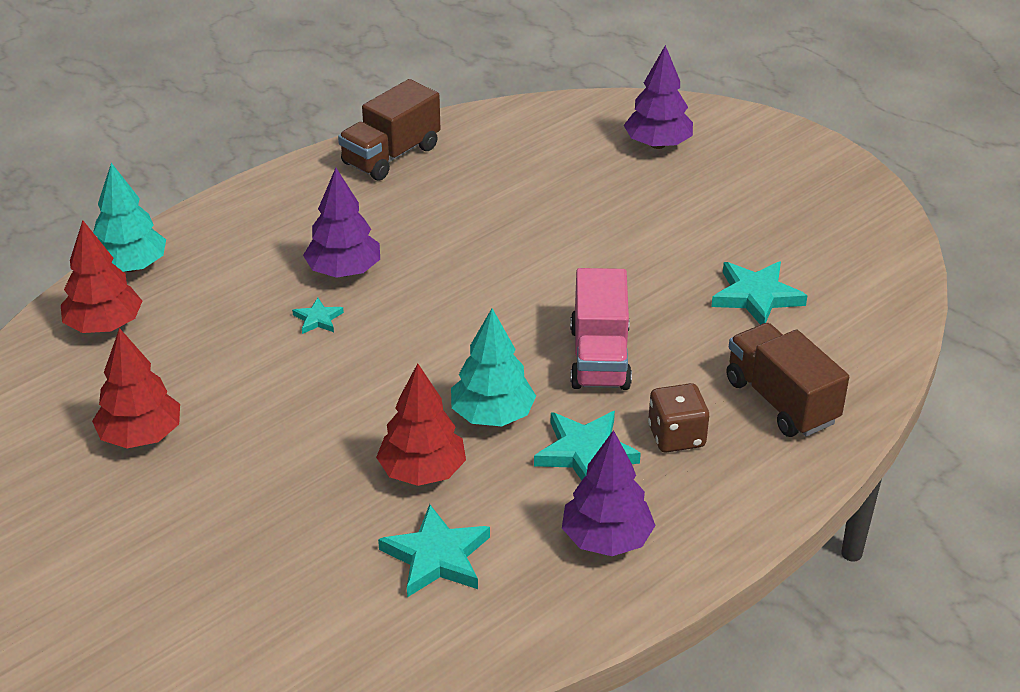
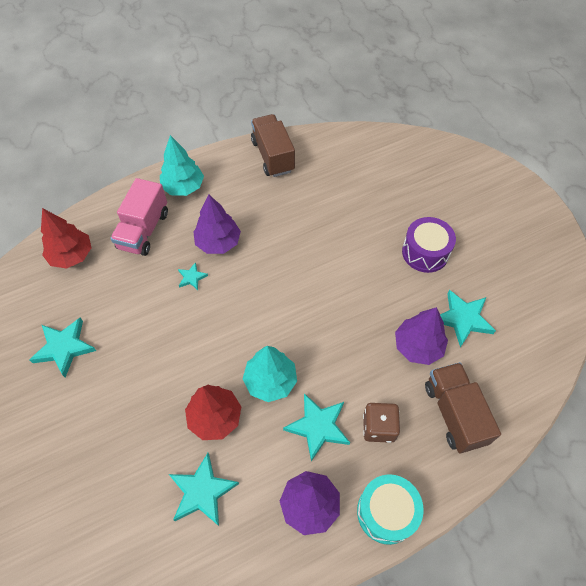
camera: 15 degrees right, 20 degrees up
(130, 266) = (100, 213): turquoise tree -> turquoise tree (183, 187)
(141, 436) = (64, 347): red tree -> turquoise star
(391, 155) = (273, 156): brown truck -> brown truck turned 105 degrees clockwise
(599, 358) = (349, 348): pink truck -> pink truck (143, 230)
(657, 144) = (436, 178): purple tree -> purple tree (418, 346)
(673, 231) = (425, 252): none -> purple drum
(722, 524) = (386, 512): none -> turquoise drum

